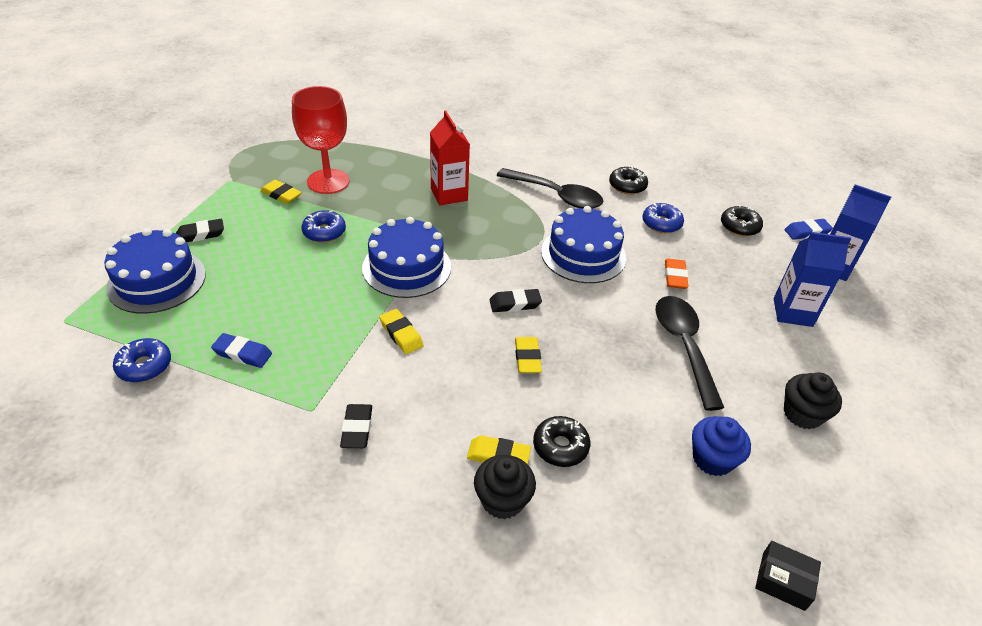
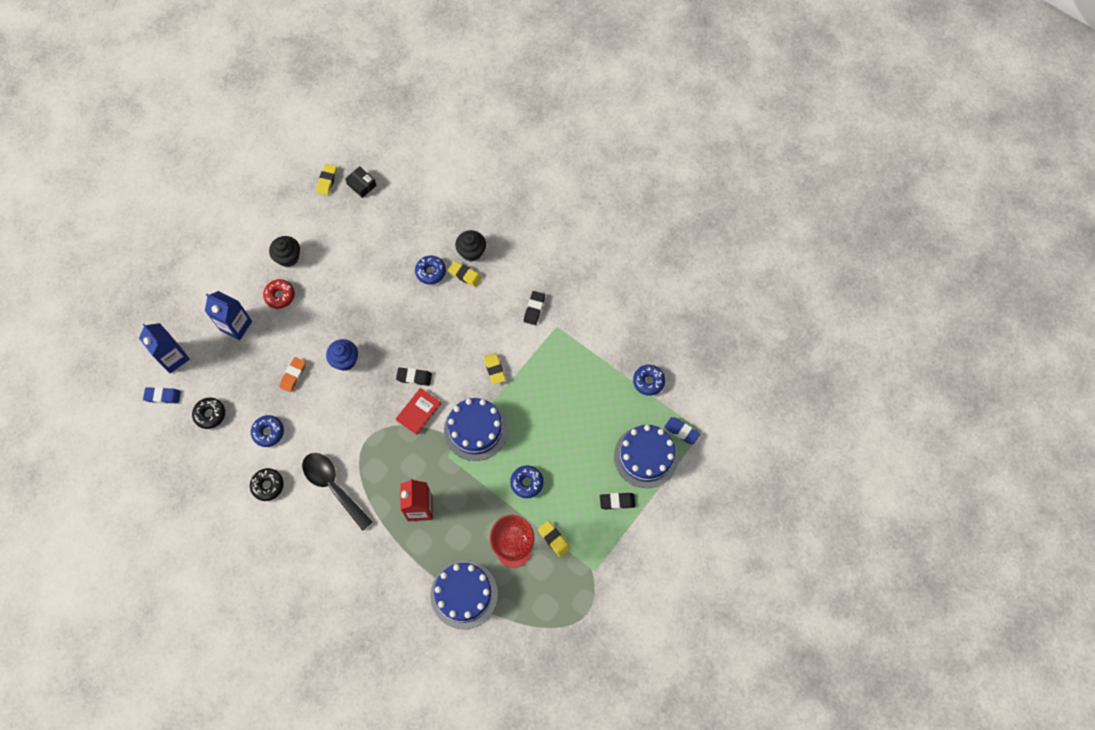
camera: 160 degrees left, 25 degrees up
(242, 353) = (592, 377): blue eraser -> blue eraser (681, 431)
(491, 271) = (418, 412): none -> red book
(527, 358) = (424, 332): yellow eraser -> yellow eraser (327, 181)
(560, 446) = (431, 272): black donut -> blue donut
(583, 254) = (346, 413): blue cake -> blue cake (464, 594)
(684, 346) = (324, 318): black spoon -> none
(712, 459) = (355, 245): blue cupcake -> blue cupcake (345, 360)
(768, 359) = (280, 296): none -> red donut

